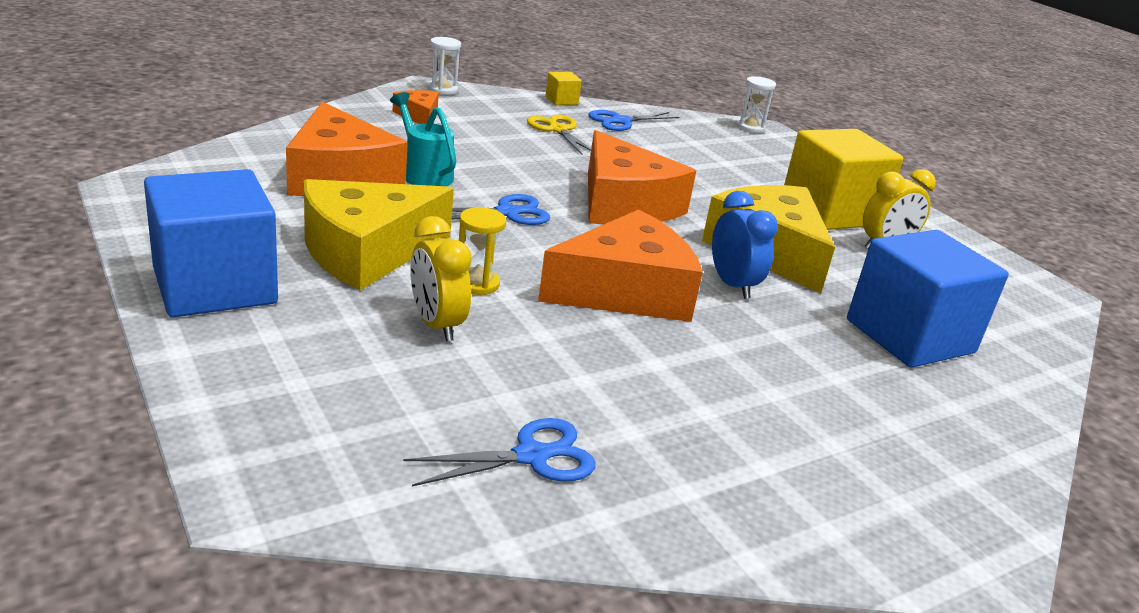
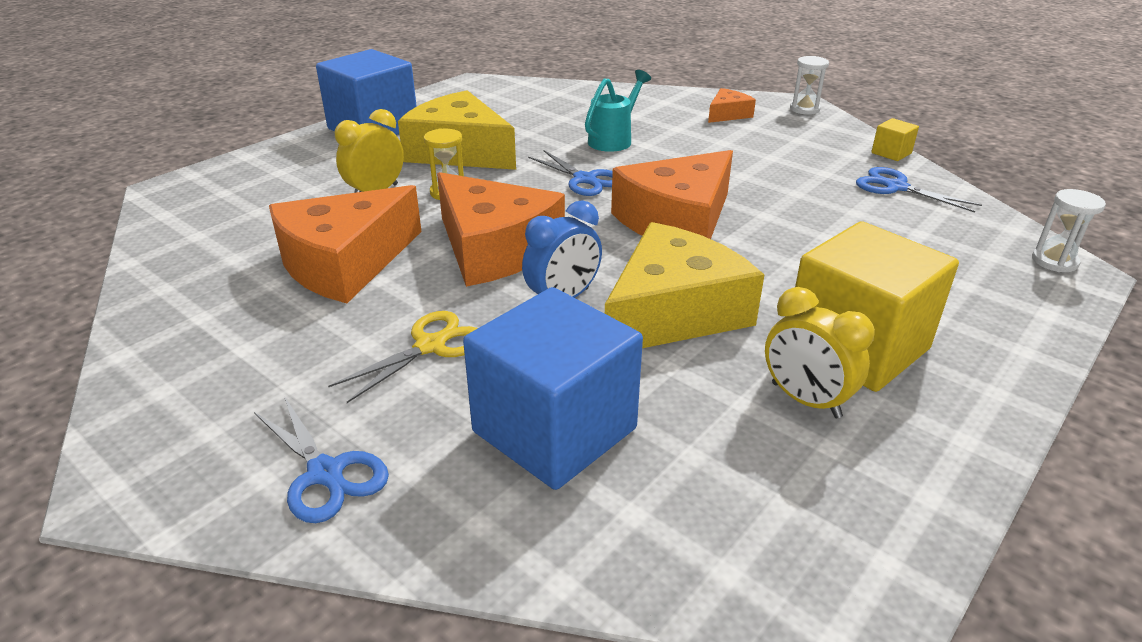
camera: 75 degrees right, 5 degrees up
(340, 177) = (566, 119): orange cheese -> orange cheese (345, 263)
(531, 456) = (226, 253): blue scissors -> blue scissors (326, 473)
(558, 130) = (806, 165): yellow scissors -> yellow scissors (430, 346)

